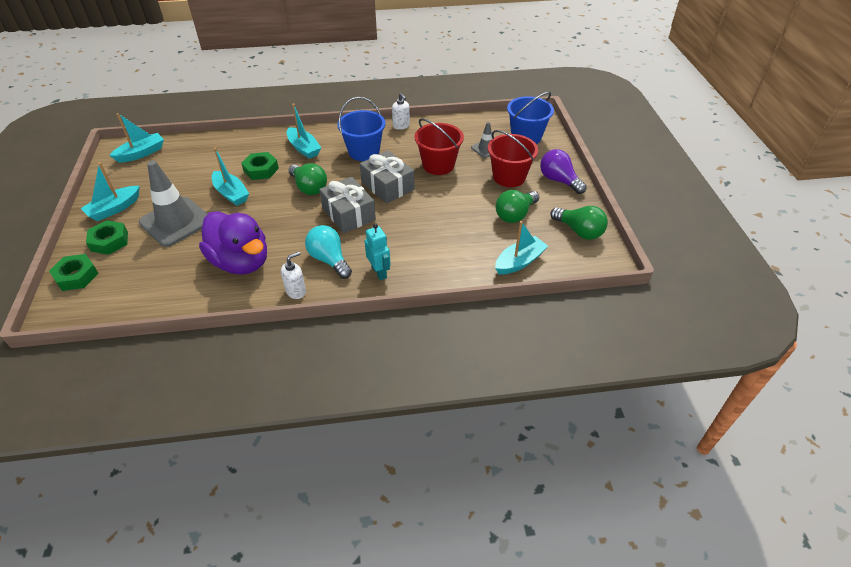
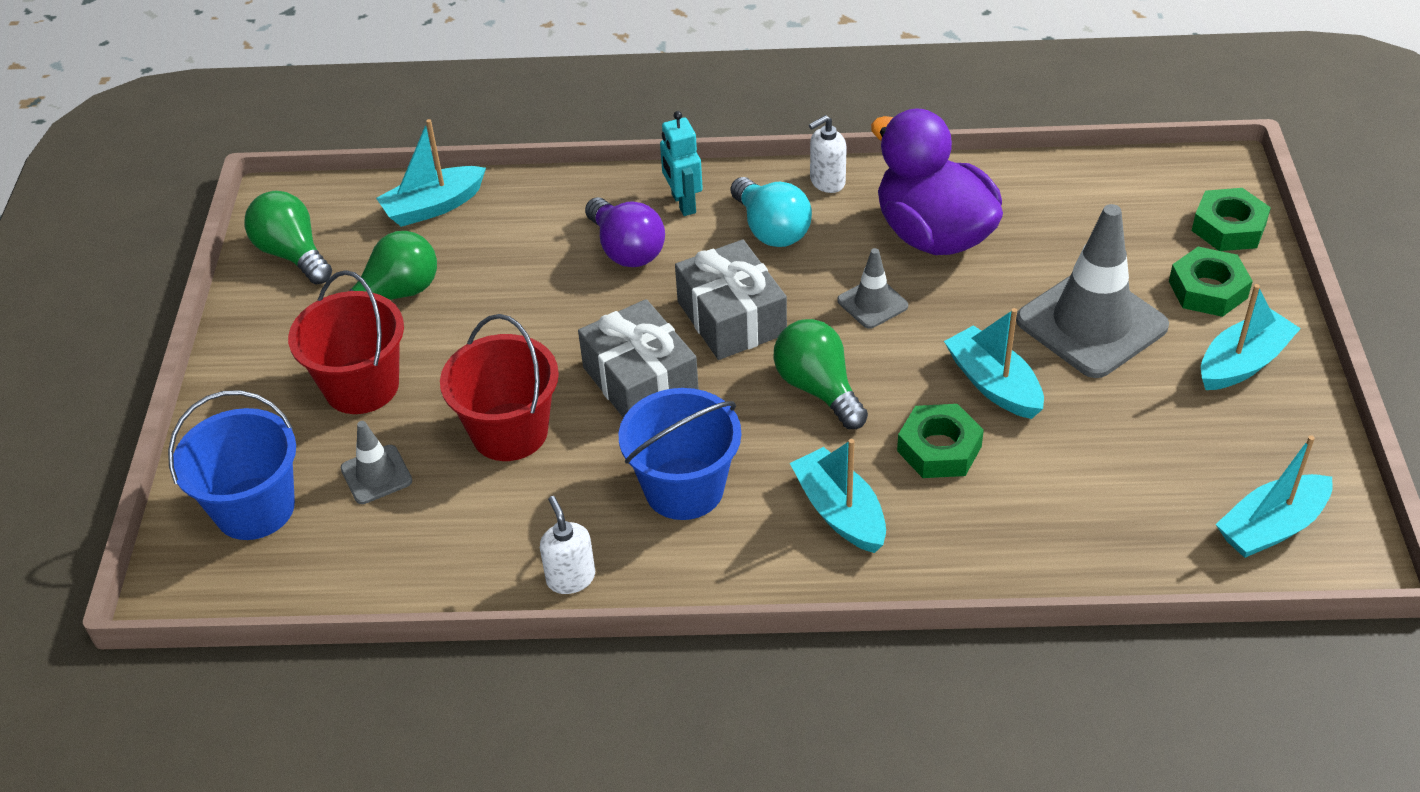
camera: 170 degrees left, 0 degrees up
(279, 225) = (872, 303): none -> grey traffic cone
(559, 180) = (258, 369): purple light bulb -> purple light bulb (626, 249)

